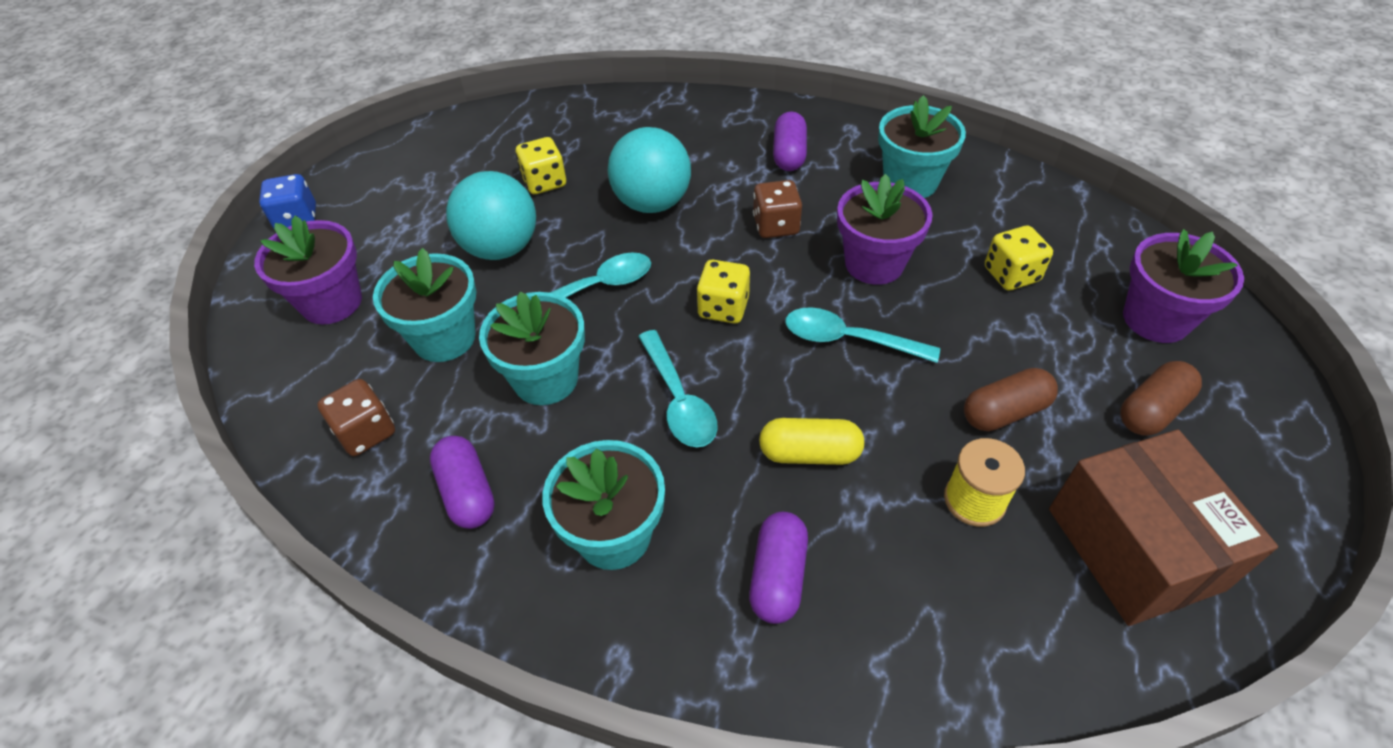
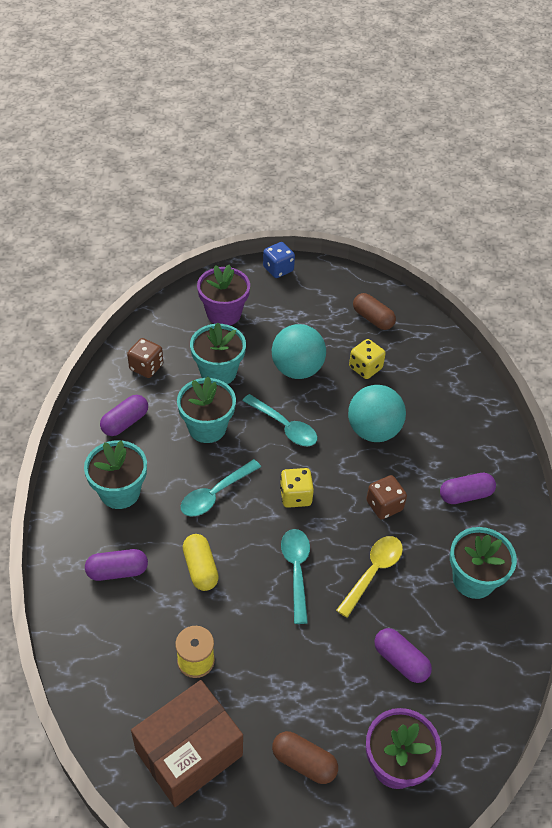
camera: 65 degrees right, 0 degrees up
(874, 264) = (373, 572): purple flower pot -> yellow spoon
(1004, 412) = (269, 670): brown capsule -> brown capsule (373, 319)
(1011, 275) = (400, 661): yellow dice -> purple capsule

